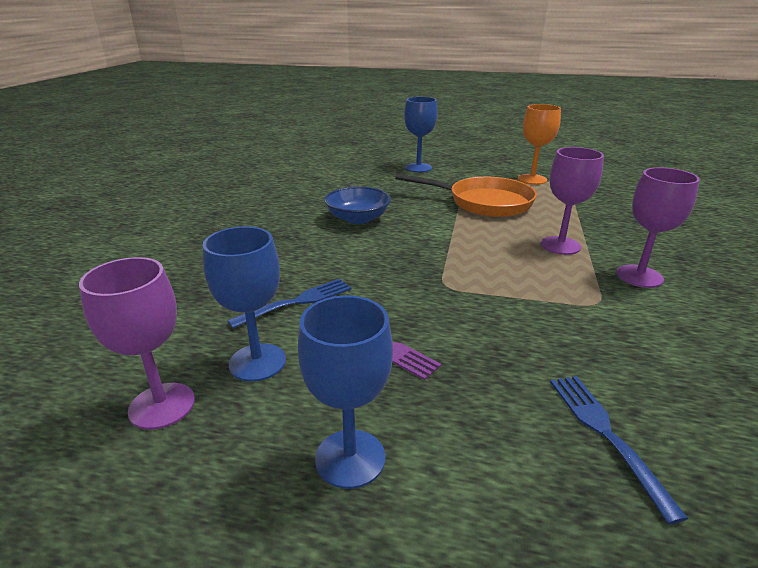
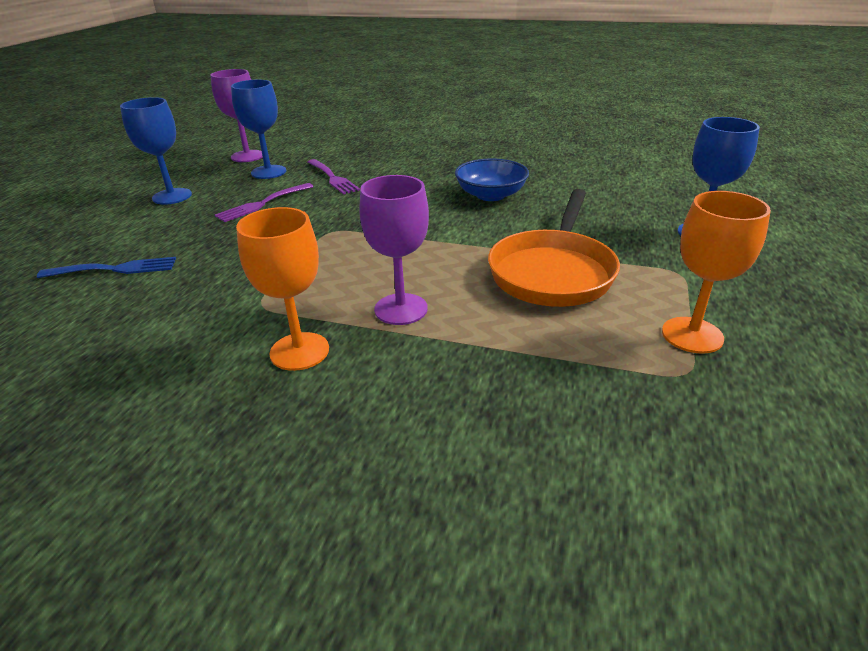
camera: 95 degrees right, 5 degrees up
(296, 302) = (332, 178): blue fork -> purple fork
(639, 276) = (299, 351): purple goblet -> orange goblet

